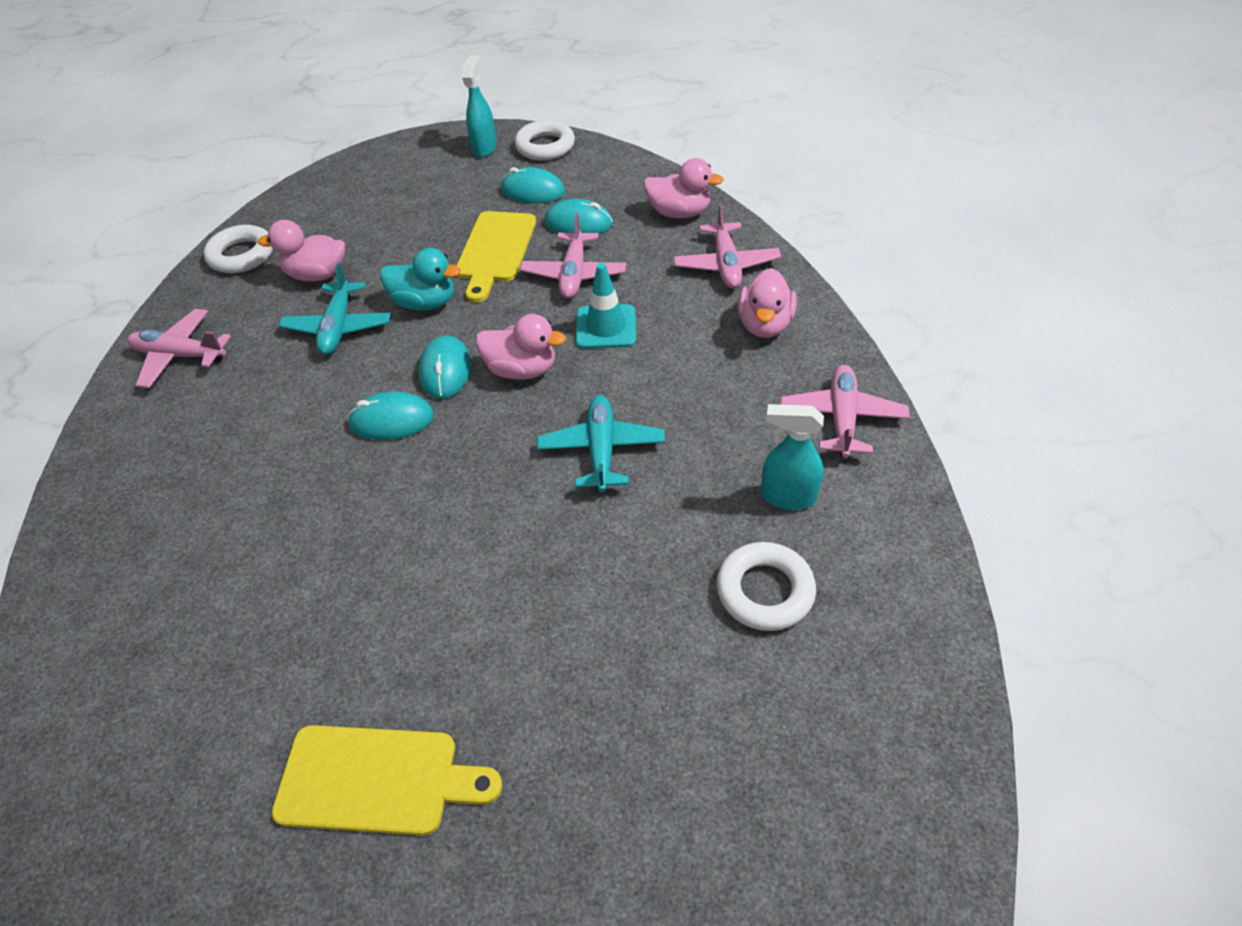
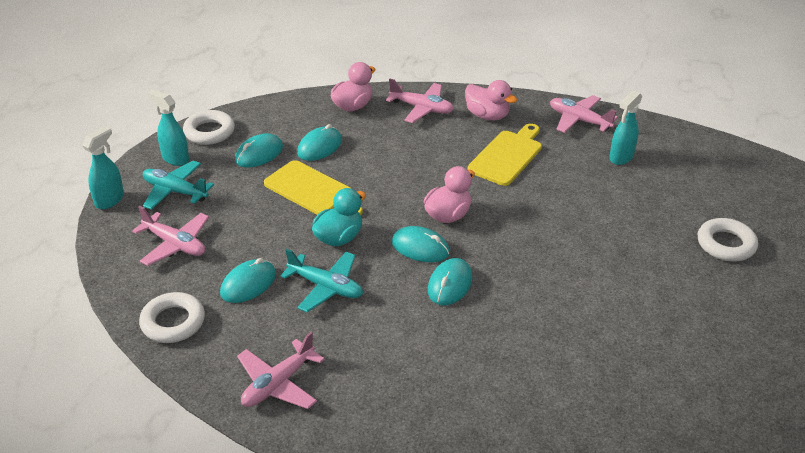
camera: 65 degrees left, 10 degrees down
(317, 275) = (248, 284): pink duck -> turquoise mouse
(377, 780) = (728, 358): yellow cutting board -> yellow cutting board (507, 156)
(395, 144) = (110, 200): none -> turquoise spray bottle
(574, 274) = (373, 166): pink plane -> pink plane (175, 244)
(601, 450) = (542, 206): turquoise plane -> turquoise plane (175, 191)
(606, 327) = (437, 170): turquoise traffic cone -> none
(765, 591) = (677, 187): white ring -> white ring (726, 244)

